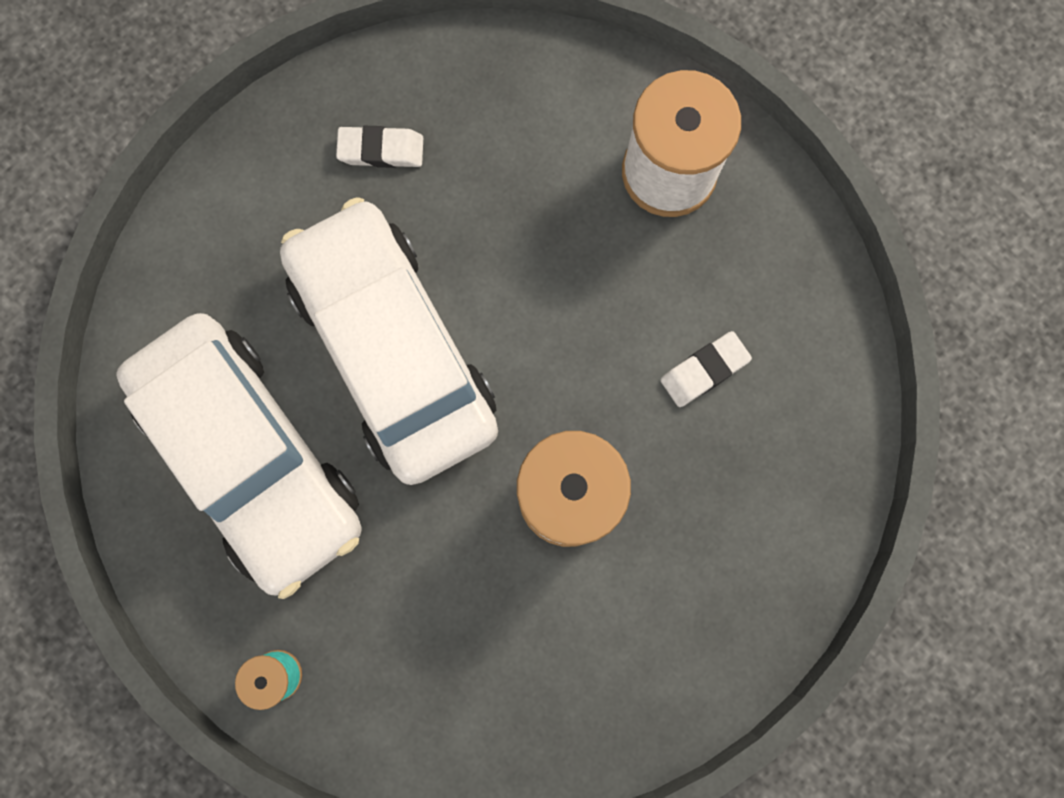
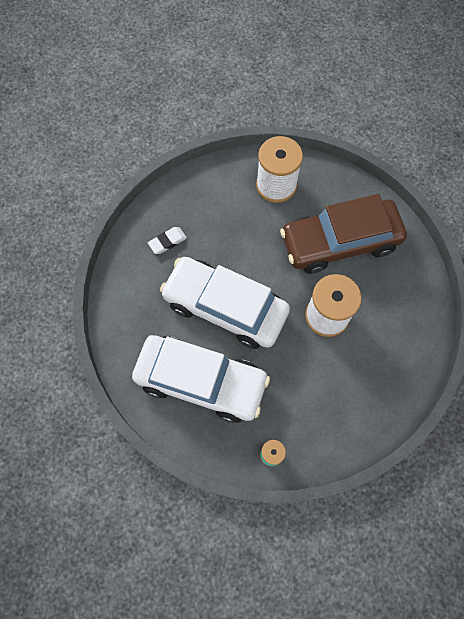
camera: 35 degrees left, 10 degrees down
(704, 371) = (340, 242): white eraser -> brown car

